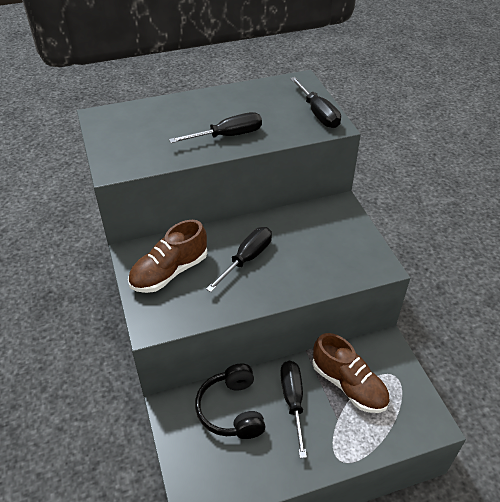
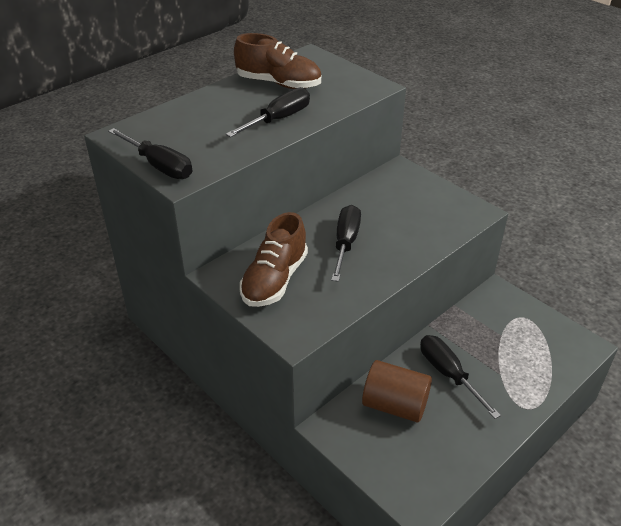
camera: 25 degrees left, 5 degrees down
(231, 410) = (395, 405): black headphones -> brown cylinder
(318, 114) = (352, 79): black screwdriver -> black screwdriver (160, 166)
(348, 385) = (489, 340): brown shoe -> brown shoe (278, 83)

